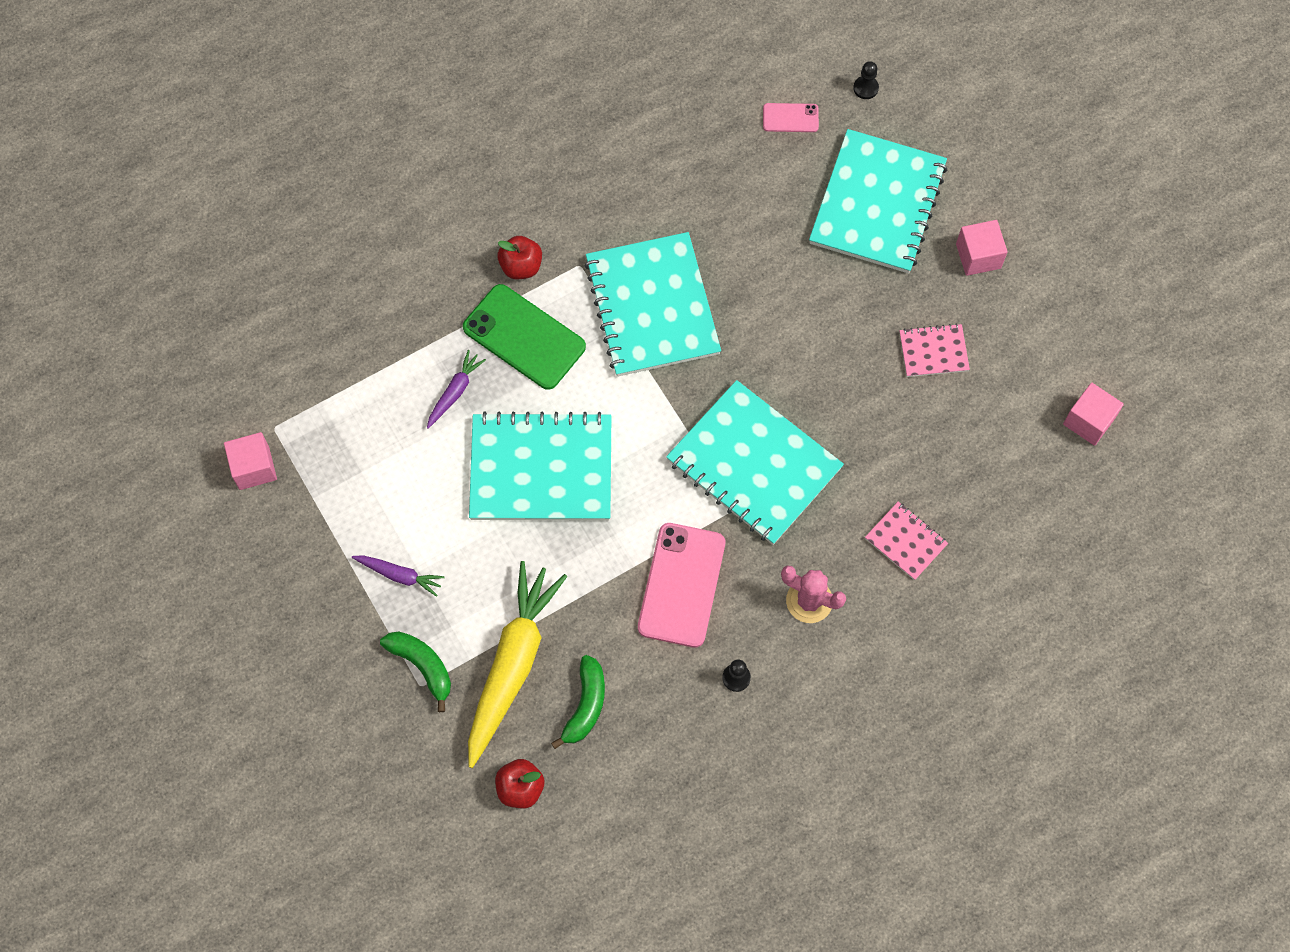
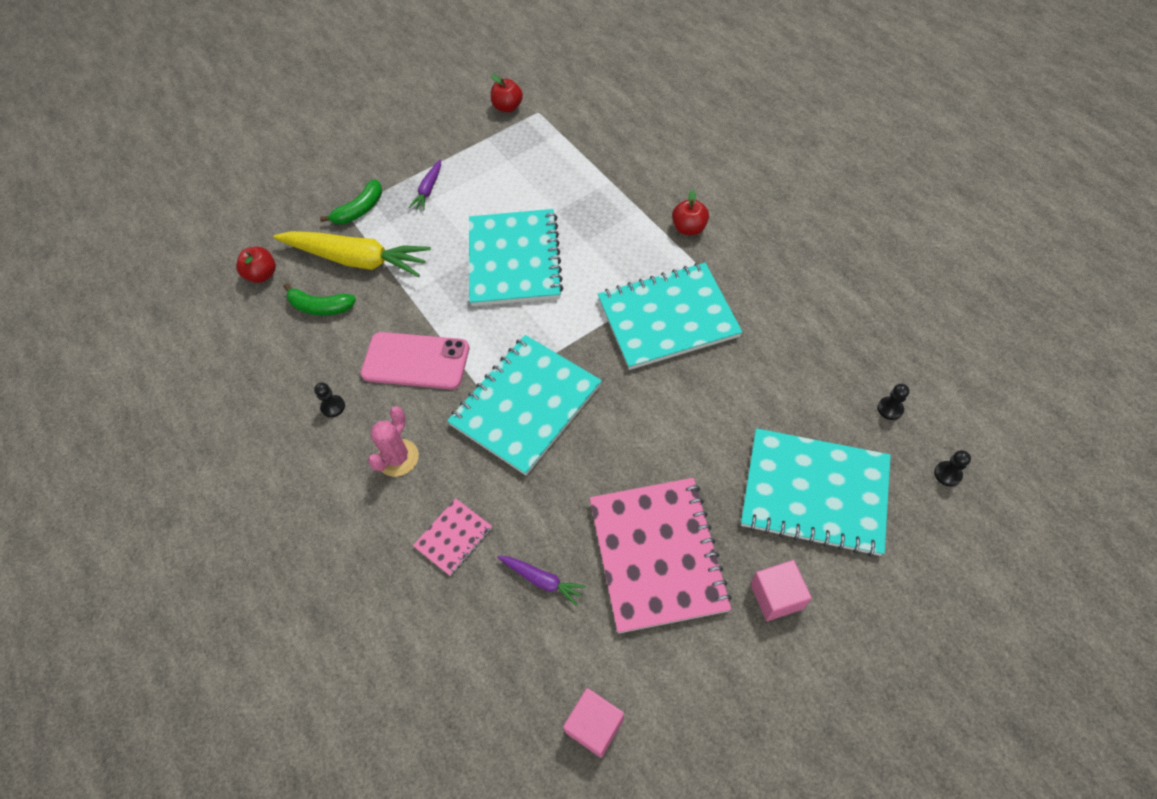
camera: 90 degrees right, 10 degrees down
(254, 468) = (507, 107): pink cube -> red apple
(455, 392) = (575, 202): purple carrot -> purple carrot (542, 580)
(524, 337) = (626, 237): green phone -> none
(790, 118) = (890, 409): pink phone -> black pawn
(933, 351) = (657, 554): pink notebook -> pink notebook, size x2.15

